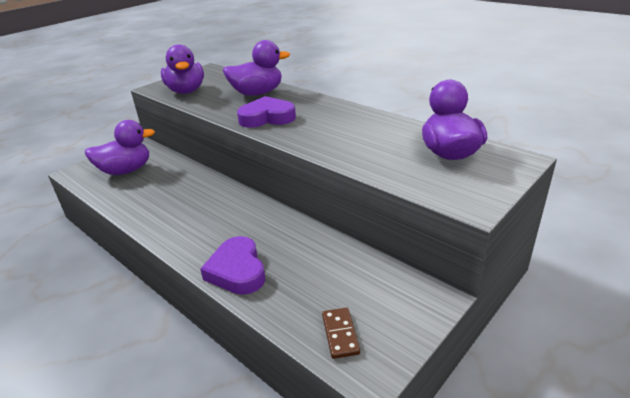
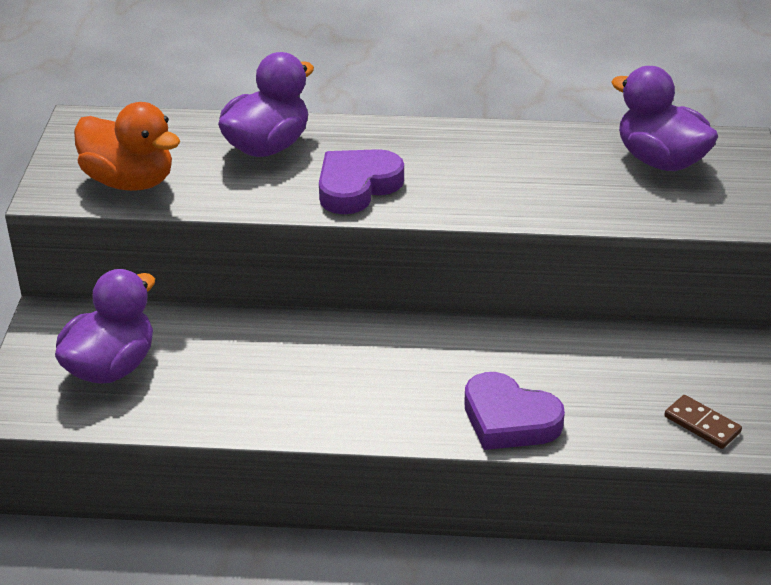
camera: 40 degrees left, 5 degrees up
(186, 91) = (130, 181): purple duck -> orange duck

